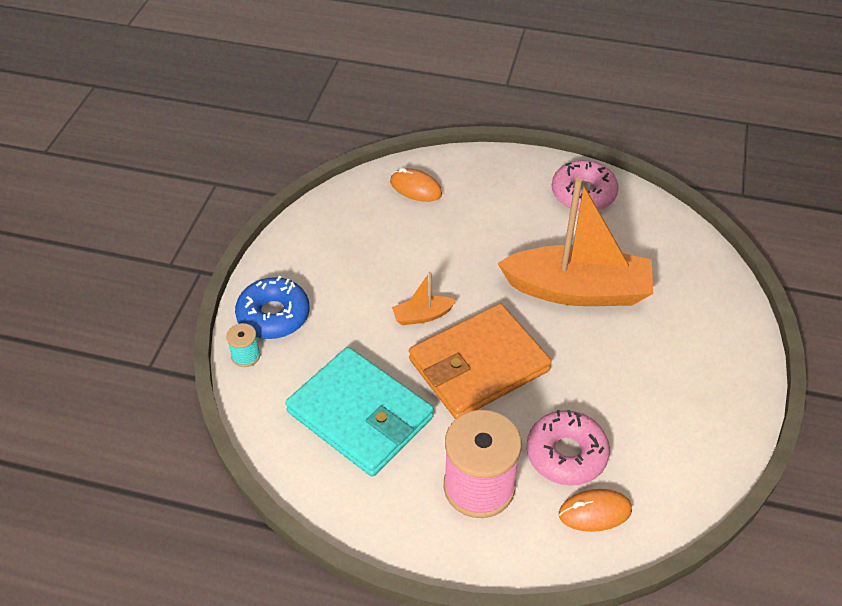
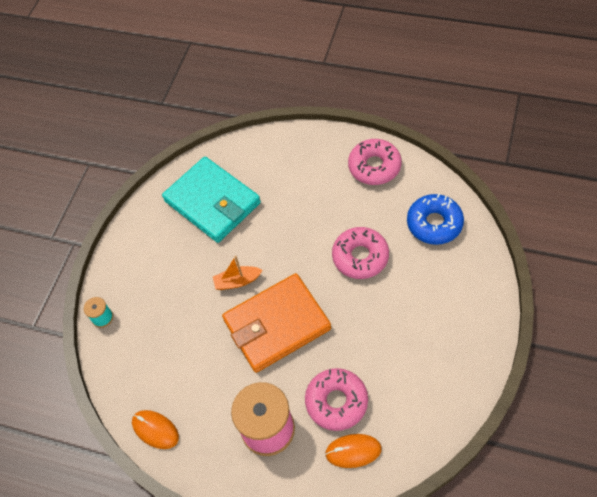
camera: 10 degrees right, 10 degrees up
(273, 315) = (125, 282): blue donut -> blue donut (434, 223)
(360, 414) = (184, 368): turquoise wallet -> turquoise wallet (212, 202)
(415, 188) = (241, 165): orange mouse -> orange mouse (155, 430)
(577, 290) = (360, 257): orange boat -> pink donut

